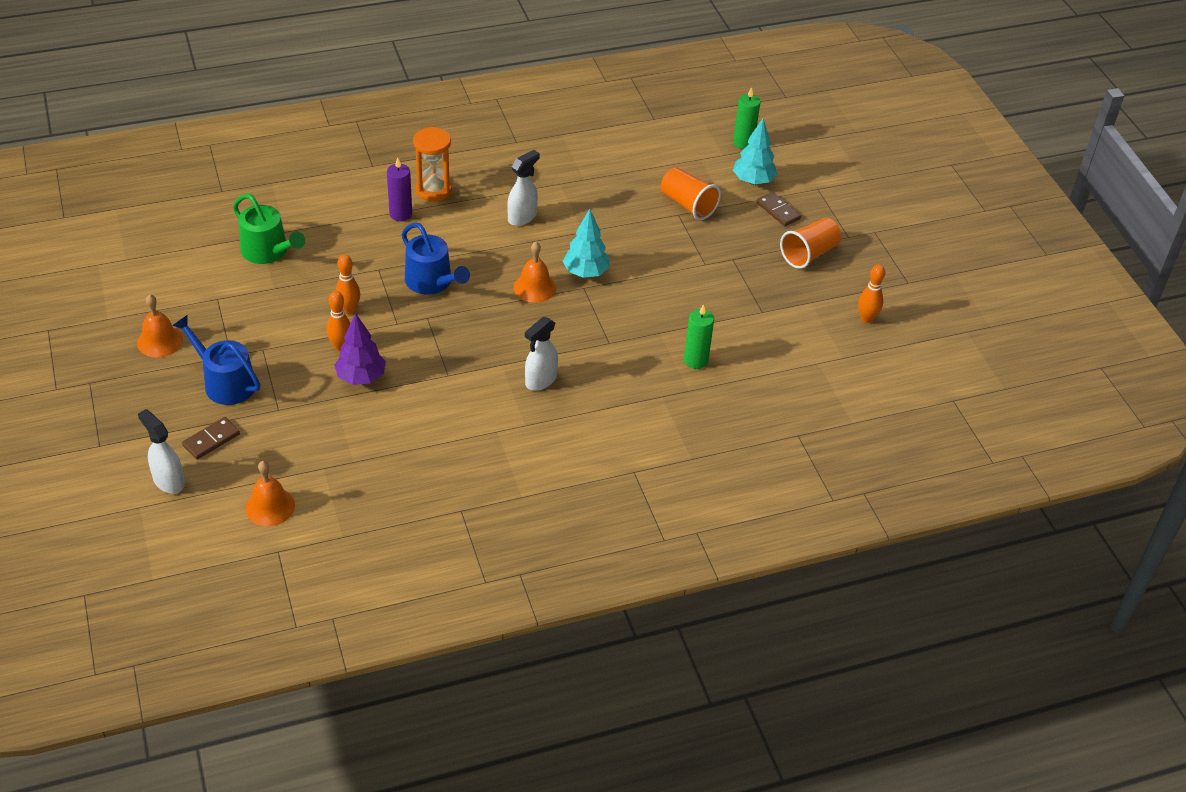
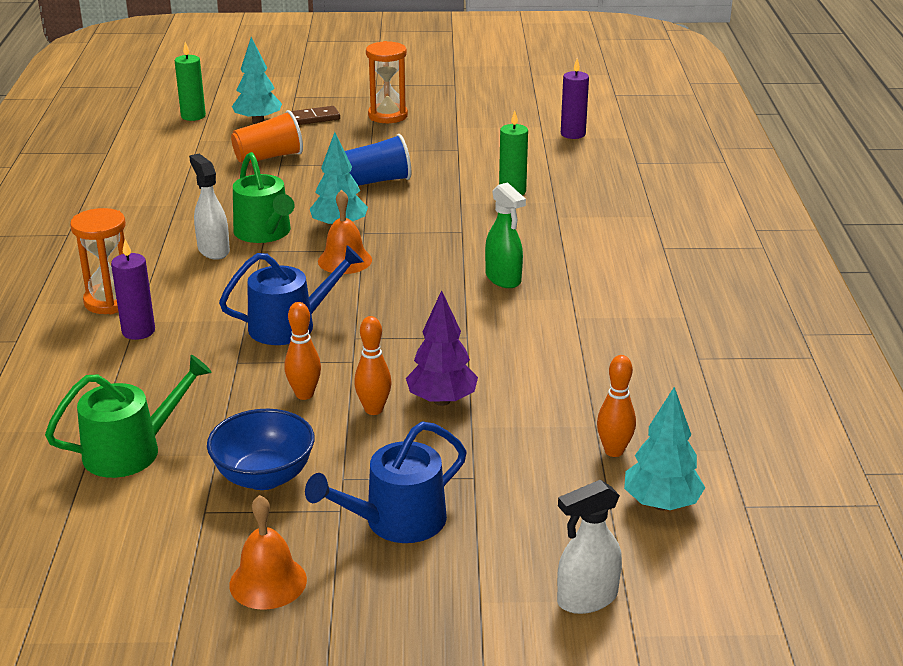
camera: 70 degrees left, 15 degrees down
(211, 440) = (513, 547): brown domino -> none
(256, 314) = (264, 477): none -> blue bowl
(270, 506) = (661, 504): orange bell -> turquoise tree
(540, 380) = (503, 279): white spray bottle -> green spray bottle
(560, 236) = (265, 233): none -> green watering can
(674, 275) = (376, 181): none -> blue cup
(809, 254) = (388, 116): orange cup -> orange hourglass
(837, 382) = (573, 134): none -> purple candle
(866, 318) = (493, 108): orange bowling pin -> orange bowling pin (614, 451)

